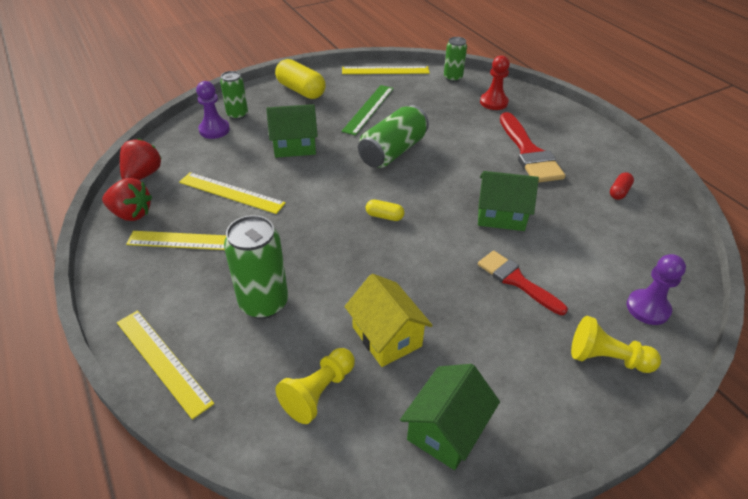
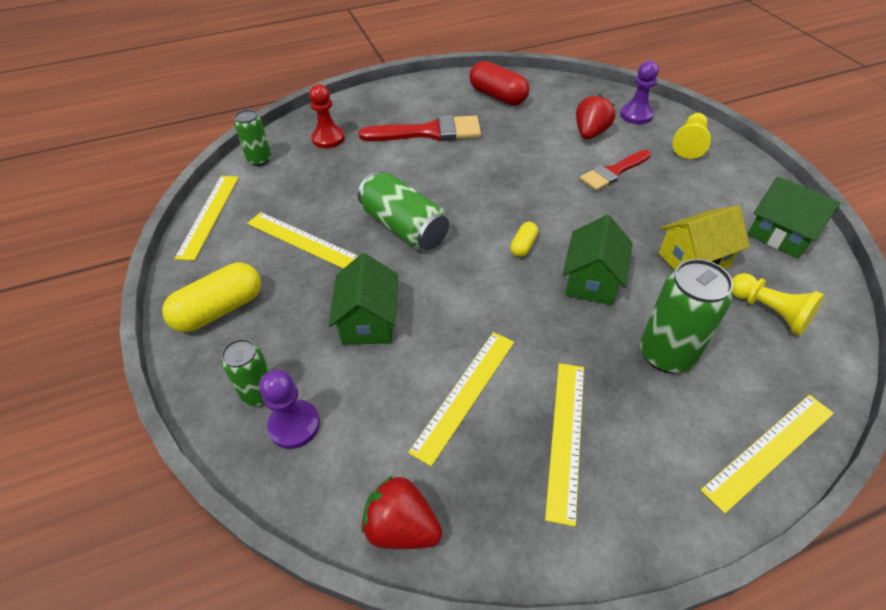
camera: 80 degrees left, 5 degrees up
(131, 214) = (503, 530): red strawberry -> red strawberry (590, 133)
(368, 109) = (302, 240): green ruler -> yellow ruler
(501, 215) = (526, 166): green house -> green house (592, 280)
(619, 192) = (497, 96): red capsule -> red capsule, size x2.01

